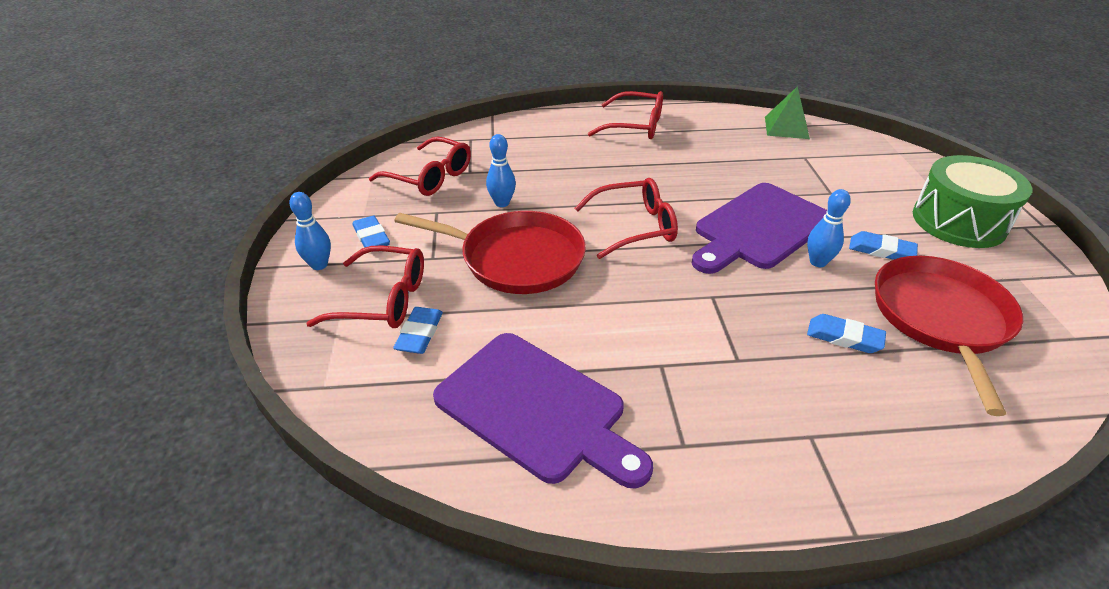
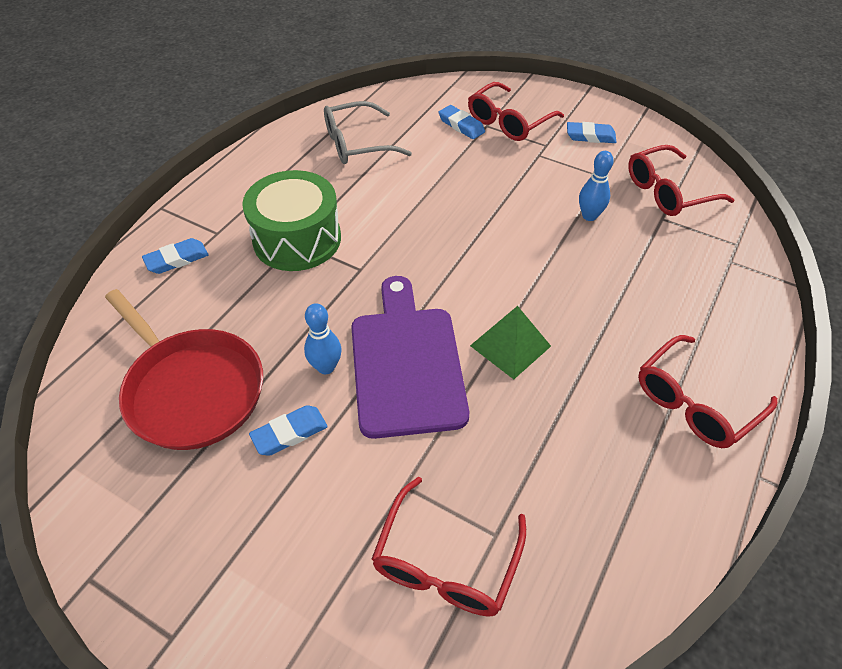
camera: 125 degrees right, 10 degrees up
(319, 265) = (572, 108): blue bowling pin -> none
(516, 258) = (502, 192): red pan -> none
(536, 409) = (357, 144): purple cutting board -> grey glasses
(635, 227) = (485, 277): red glasses -> red glasses (446, 562)
(786, 127) = (588, 591): green pyramid -> green pyramid (510, 346)
(844, 337) = (248, 310): blue eraser -> blue eraser (177, 259)
(959, 221) = (247, 567): green drum -> green drum (297, 239)

